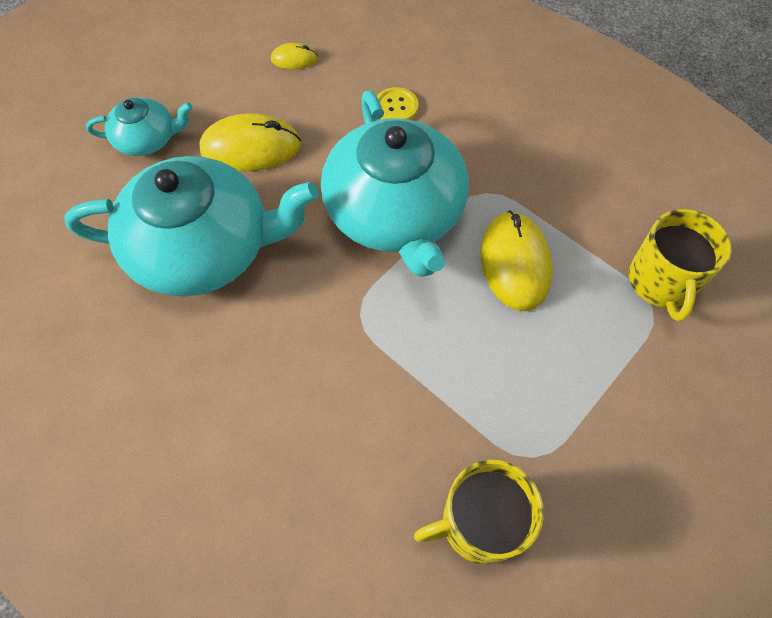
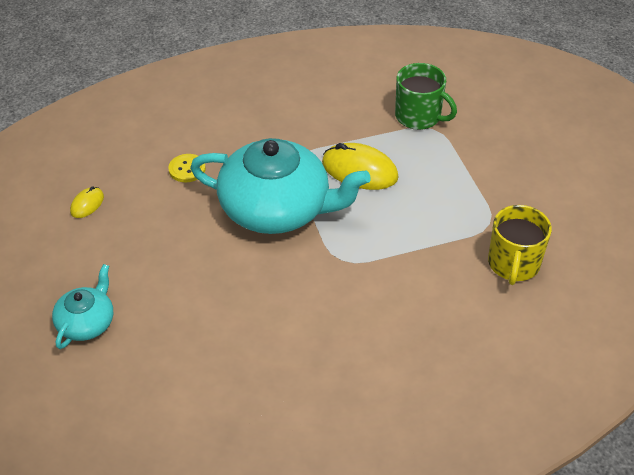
camera: 60 degrees left, 15 degrees down
(204, 248) = (223, 323): turquoise teapot -> none
(251, 147) = (152, 262): yellow mouse -> none
(661, 282) = (419, 116): yellow mug -> green mug

